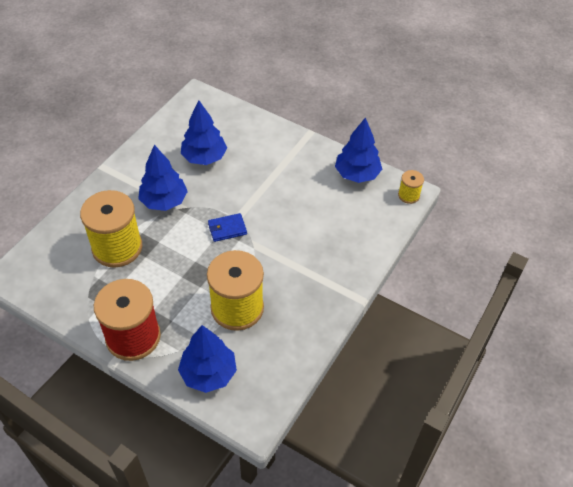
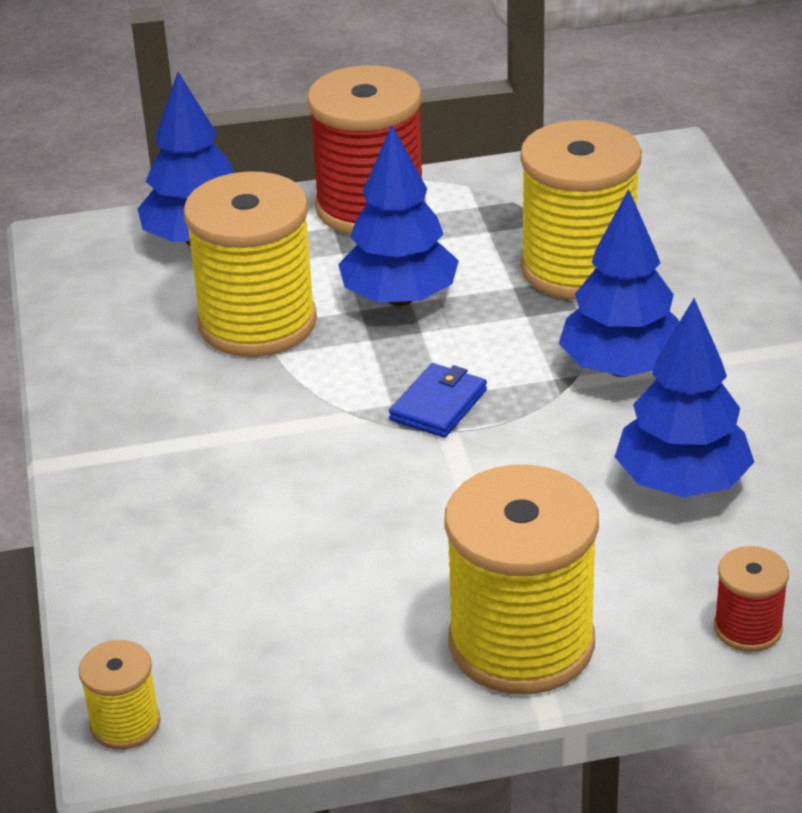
camera: 140 degrees right, 15 degrees down
(245, 117) = (747, 628): none -> red spool
(297, 148) = (521, 643): none -> yellow spool
(357, 174) = (305, 685): blue tree -> blue tree (399, 298)

